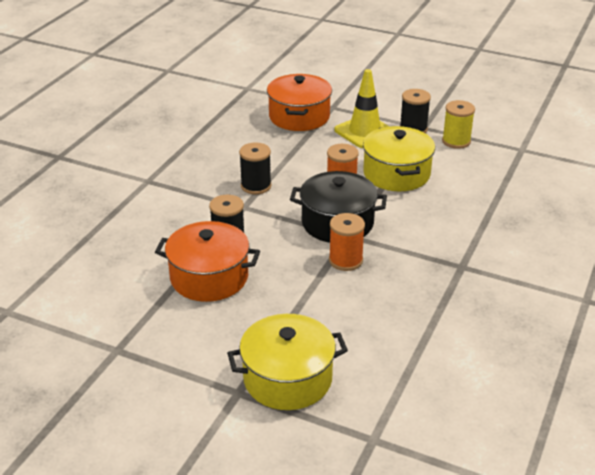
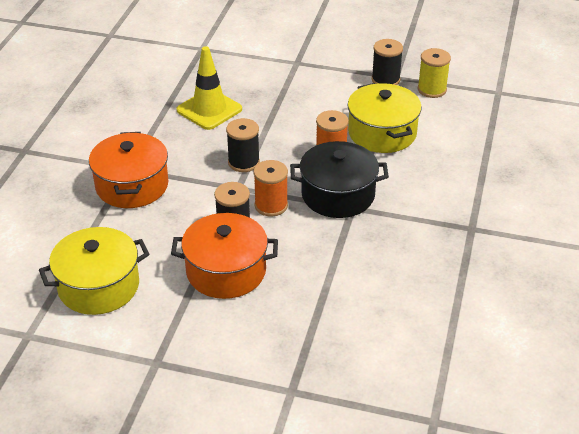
camera: 10 degrees left, 5 degrees up
(287, 379) = (335, 370): yellow pot -> yellow pot (98, 286)
(299, 117) = (265, 77): orange pot -> orange pot (132, 185)
(345, 260) = (357, 235): orange spool -> orange spool (271, 205)
(364, 132) = (337, 88): yellow traffic cone -> yellow traffic cone (209, 110)

